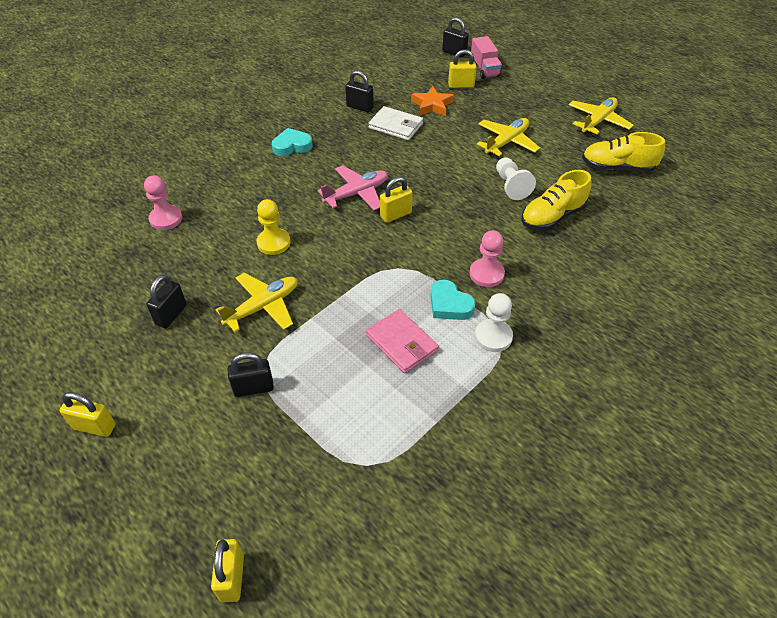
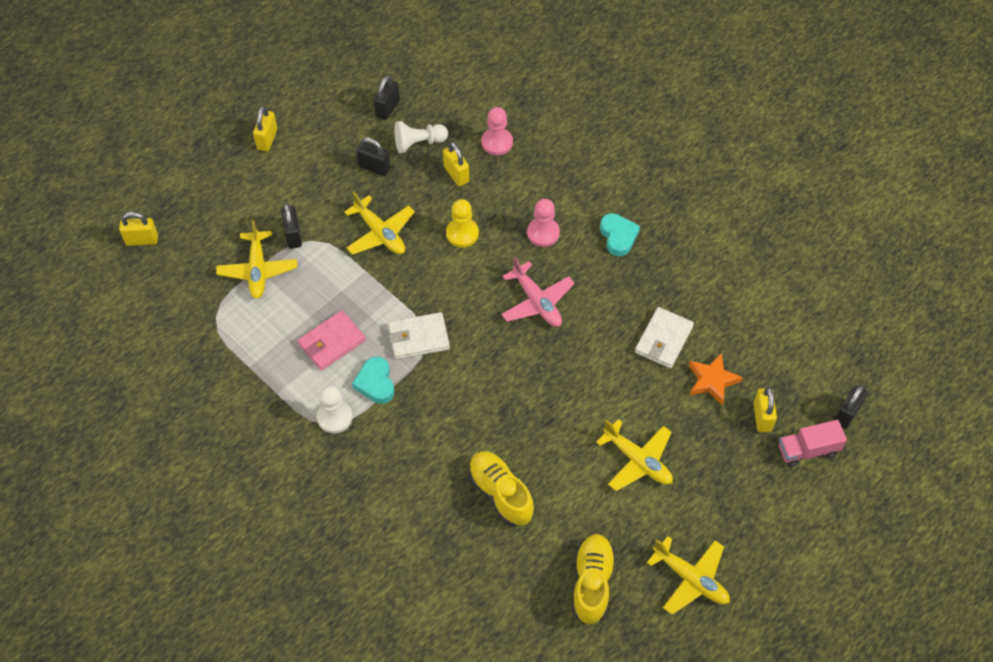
camera: 90 degrees right, 10 degrees up
(299, 422) = (258, 270): none -> yellow plane
(360, 107) = (701, 301): black padlock -> black padlock (387, 108)
(395, 273) = (418, 338): none -> white wallet
(396, 215) = (503, 338): yellow padlock -> yellow padlock (456, 174)
(449, 304) = (375, 383): turquoise heart -> turquoise heart turned 60 degrees counterclockwise
(486, 274) = (414, 418): pink pawn -> pink pawn (543, 233)
(511, 186) = (553, 456): white pawn -> white pawn (419, 143)

